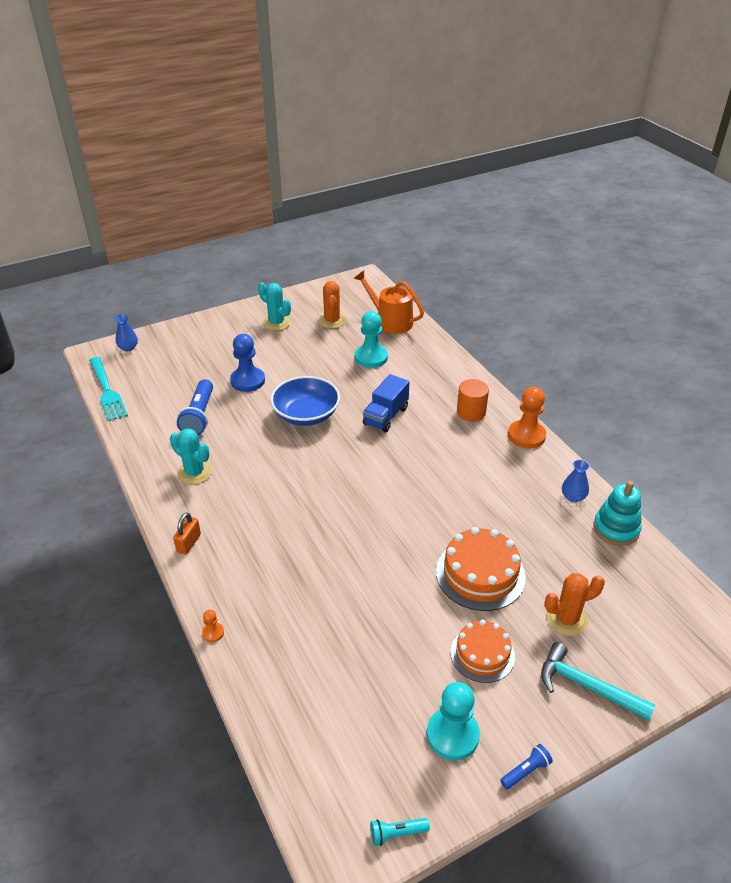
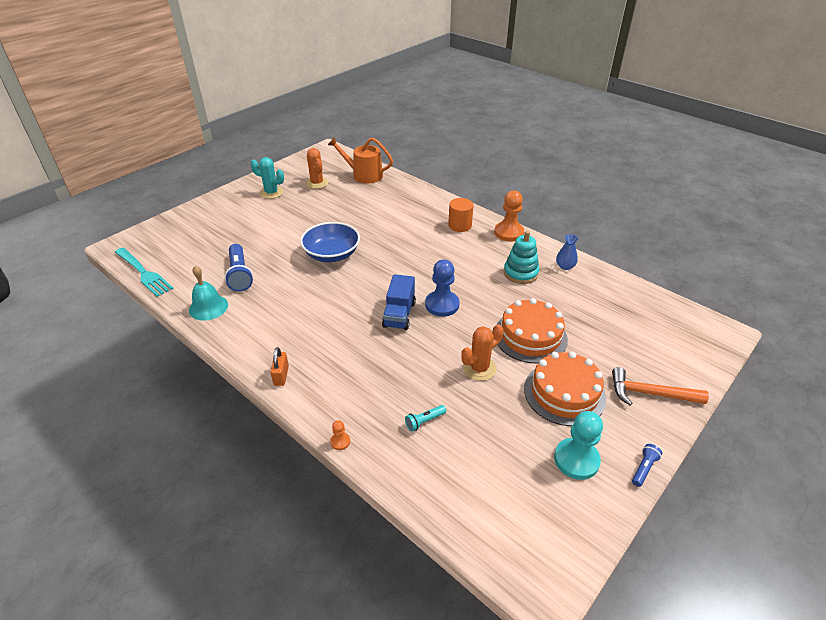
camera: 20 degrees left, 0 degrees up
(128, 347) = (147, 235): blue vase -> none
(152, 446) = (208, 307): none -> turquoise bell
(194, 472) = (258, 319): turquoise cactus -> none
(247, 381) = (269, 239): blue pawn -> blue pawn (442, 305)
(371, 357) = (362, 203): turquoise pawn -> none
(386, 416) = (396, 242): blue truck -> blue truck (399, 314)
(396, 833) = (577, 551): turquoise flashlight -> turquoise flashlight (424, 421)
(482, 654) = (564, 393): orange cake -> orange cake, size x1.51
(566, 619) = (609, 351): orange cactus -> orange cactus (479, 368)
(587, 686) = (650, 393): turquoise hammer -> orange hammer
(616, 529) = (606, 280): turquoise stacking toy -> turquoise stacking toy (520, 273)

